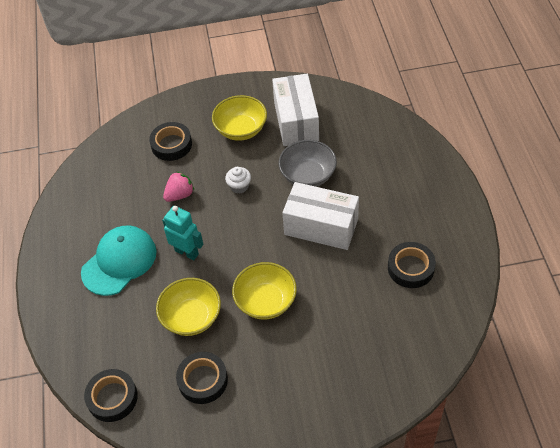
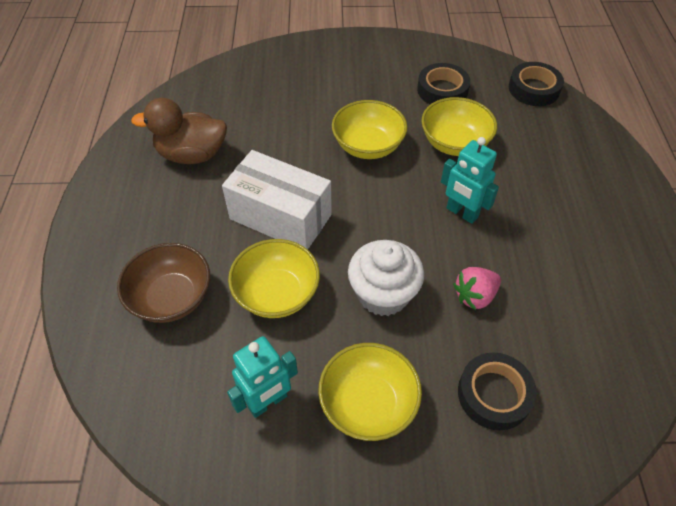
camera: 175 degrees left, 0 degrees up
(119, 262) = (551, 215): turquoise cap -> none
(239, 186) = (383, 294): white cupcake -> white cupcake, size x1.85
(296, 121) = (268, 402): white box -> turquoise robot
(308, 175) = (277, 293): grey bowl -> yellow bowl
(374, 162) = (171, 298): none -> brown bowl
(410, 268) = (192, 154): black tape -> brown duck

